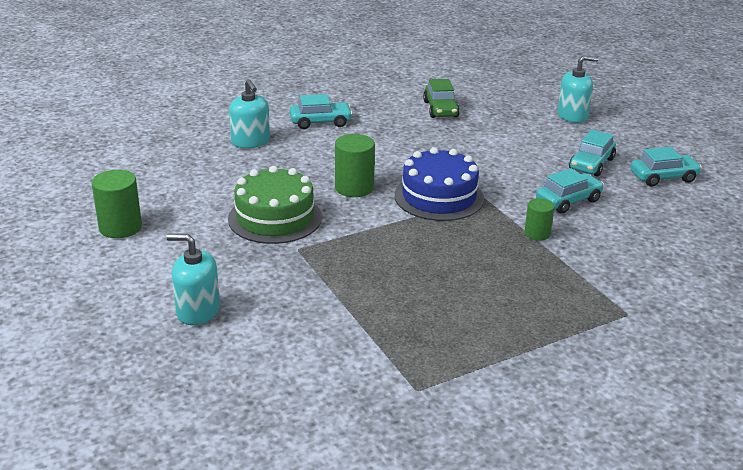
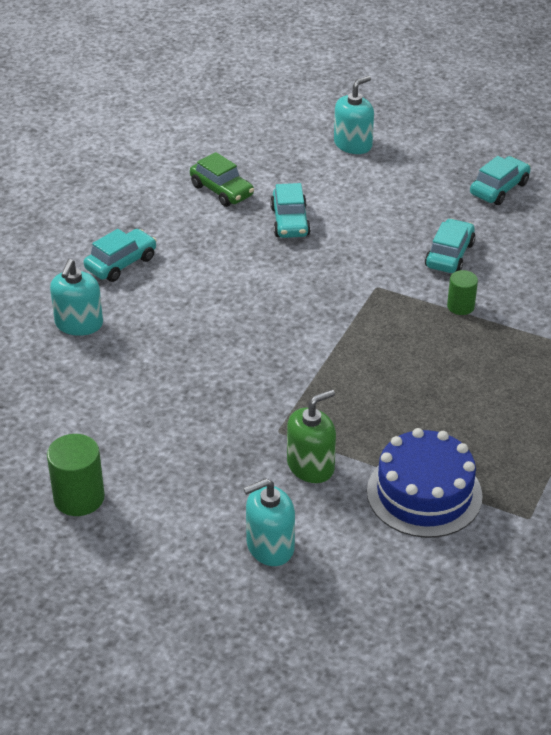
camera: 35 degrees left, 10 degrees up
(250, 142) = (79, 324): turquoise soap dispenser -> turquoise soap dispenser turned 75 degrees clockwise
(275, 218) = (216, 407): green cake -> none
(292, 278) = (310, 466): none -> green soap dispenser
(354, 188) = (249, 333): green cylinder -> none
(439, 197) = (337, 305): blue cake -> blue cake (424, 493)
(591, 164) = (427, 200): turquoise car -> turquoise car (290, 222)

